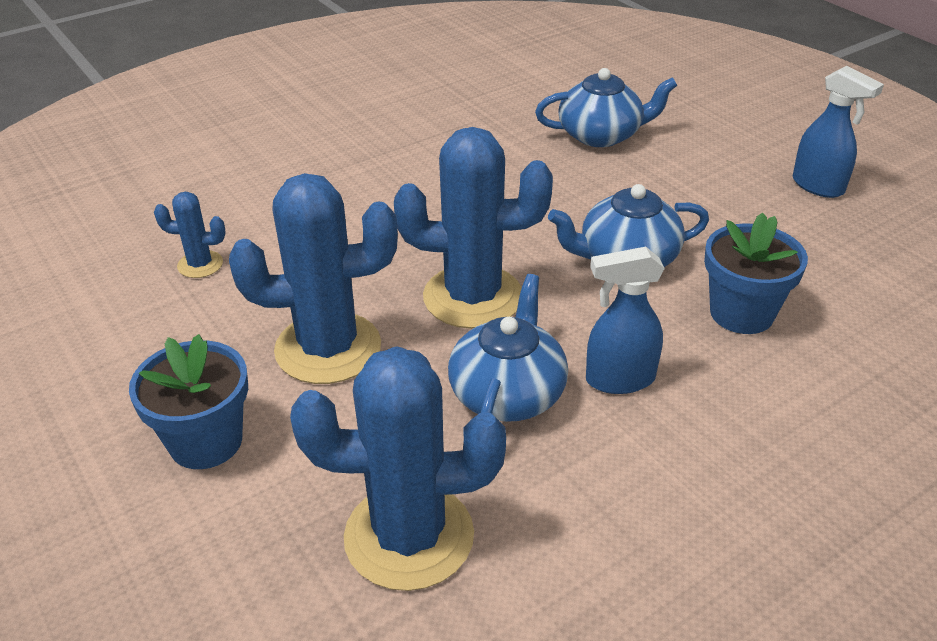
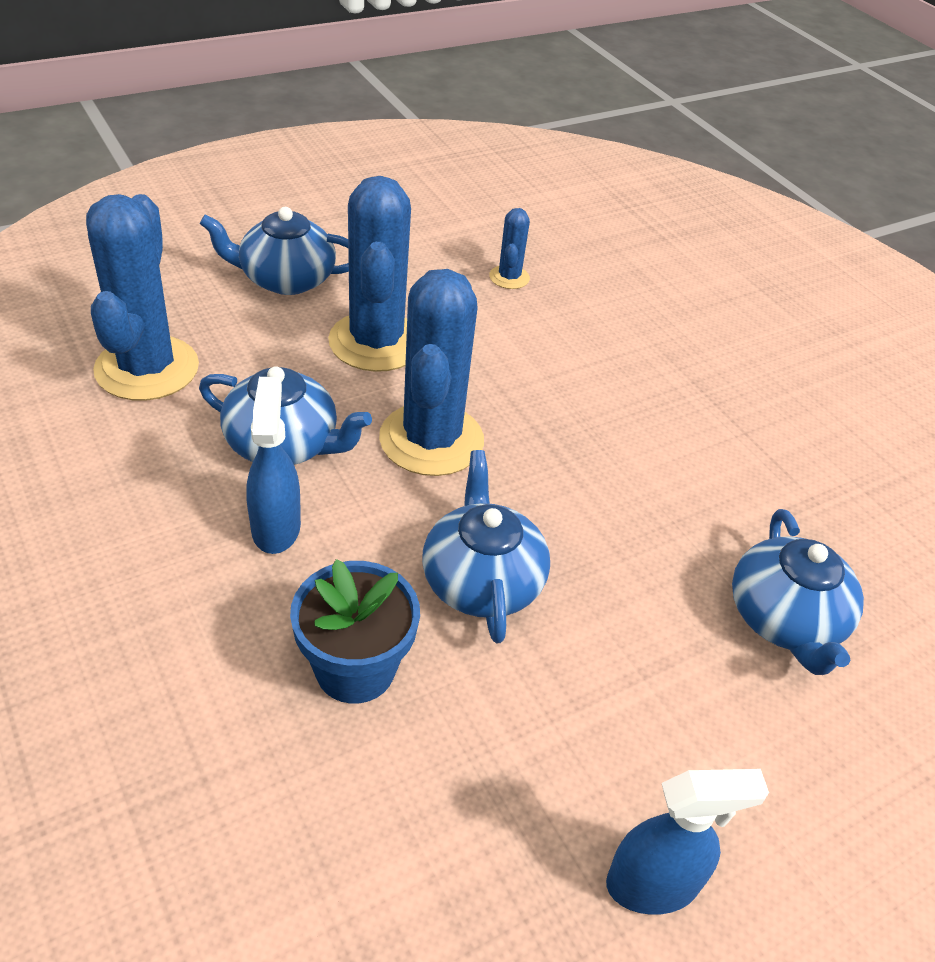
camera: 90 degrees right, 5 degrees up
(206, 441) = (285, 279): blue flower pot -> blue teapot
(818, 186) = (653, 884): blue spray bottle -> blue spray bottle turned 150 degrees counterclockwise

